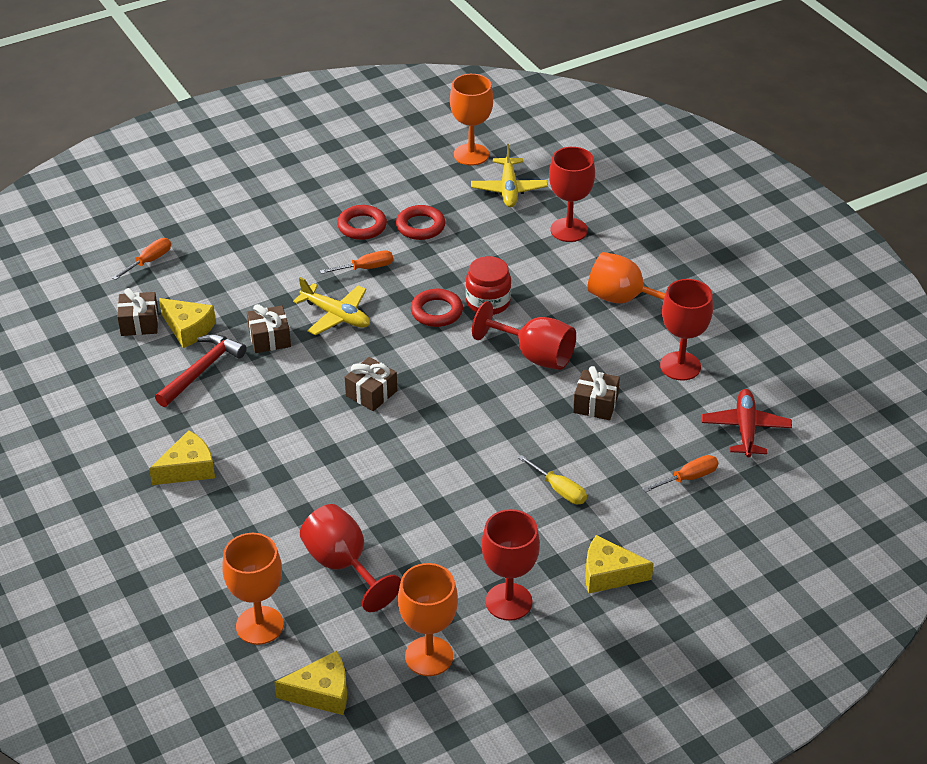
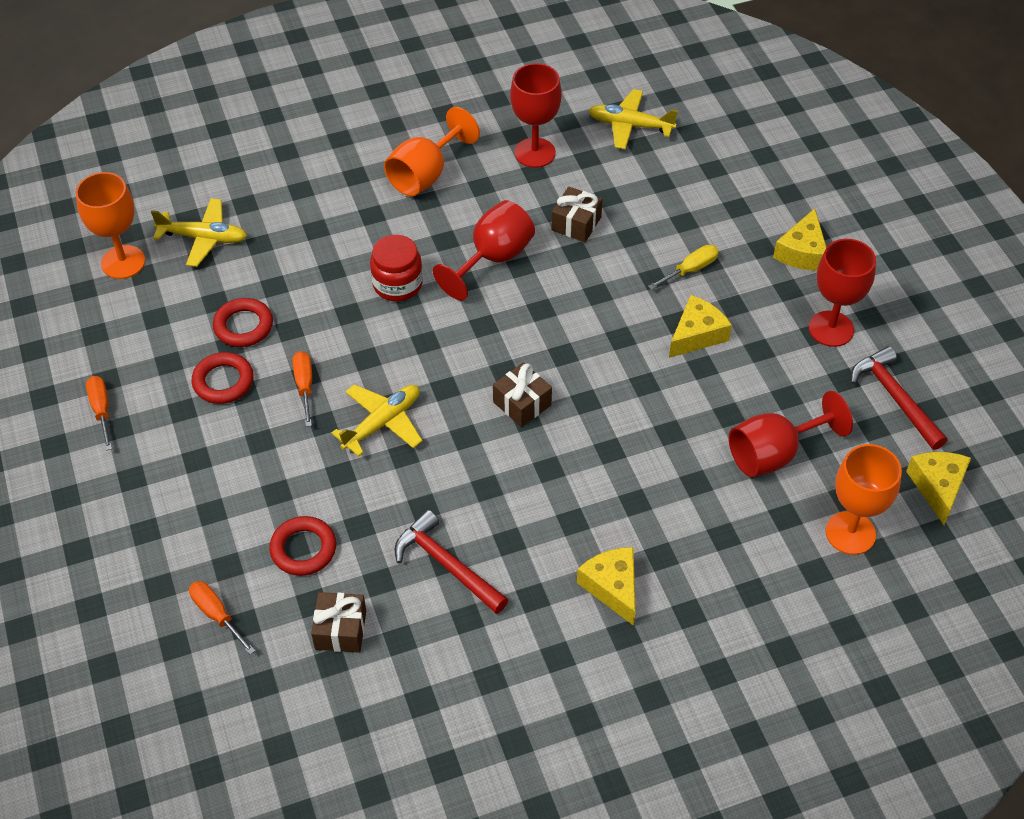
camera: 80 degrees left, 10 degrees up
(188, 329) = (366, 576): yellow cheese -> yellow cheese (697, 335)
(269, 338) = (406, 491): brown gift -> none
(429, 656) = (895, 397): orange goblet -> red hammer
(436, 311) = (401, 330): red ring -> red ring (303, 549)
(569, 230) = (296, 199): red goblet -> none
(688, 478) = (688, 176): orange screwdriver -> orange screwdriver (101, 410)
(745, 428) = (630, 125): red plane -> yellow plane

